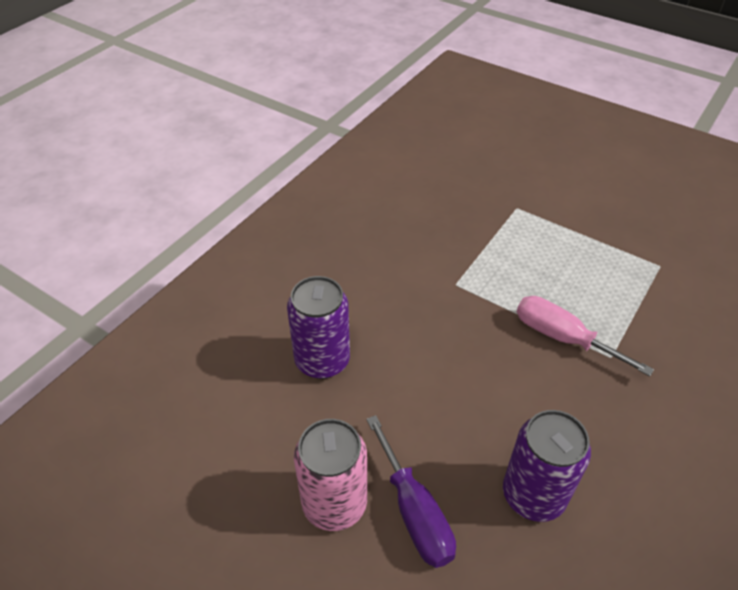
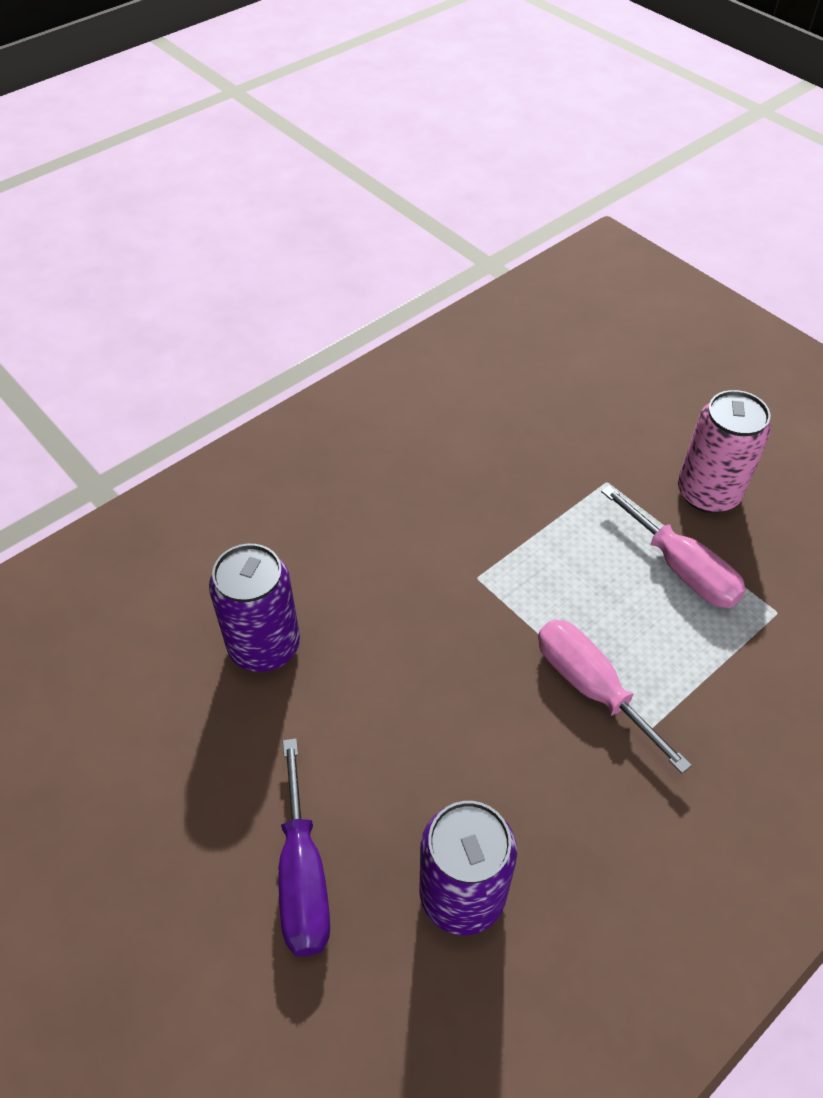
camera: 15 degrees right, 5 degrees up
(334, 503) = (210, 839): pink can -> pink can (708, 493)
(588, 251) = (681, 568): none -> pink screwdriver

